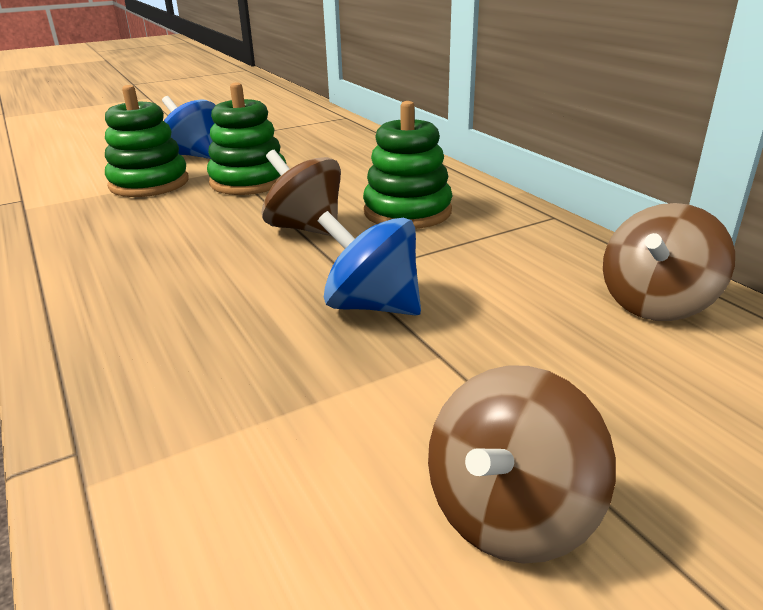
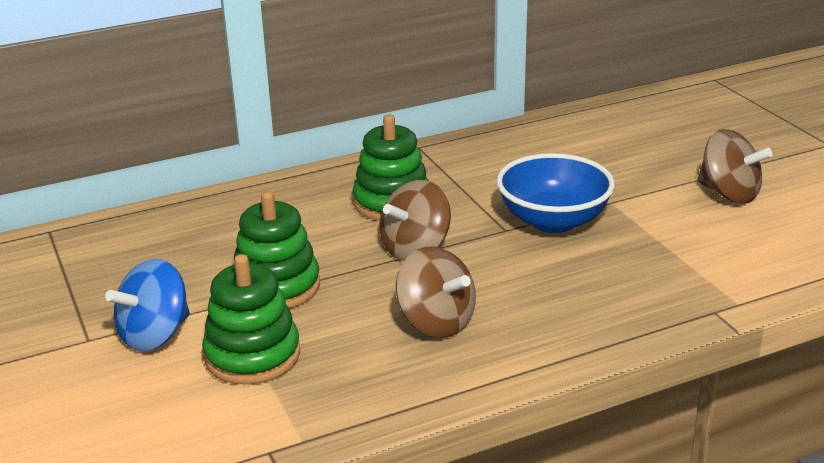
camera: 85 degrees left, 0 degrees up
(372, 306) = (553, 221): blue spinning top -> blue bowl
(656, 303) = (554, 135): brown spinning top -> brown spinning top (436, 322)

